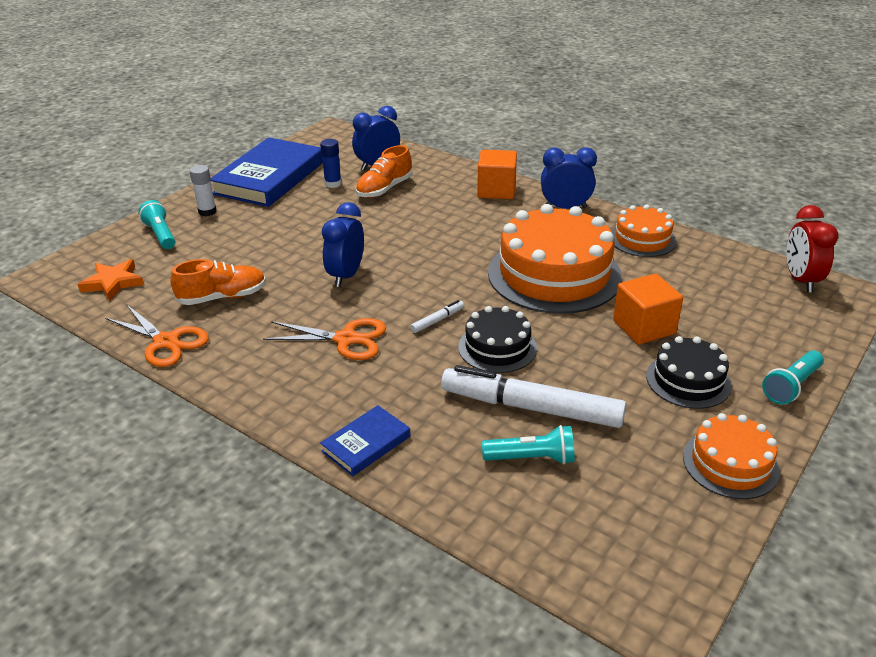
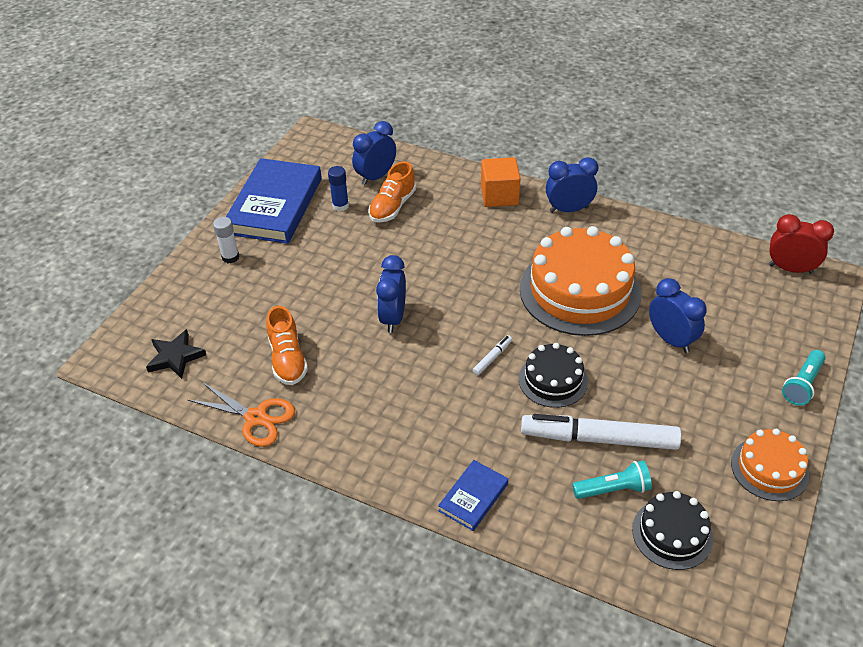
camera: 10 degrees left, 10 degrees up
(113, 282) = (175, 357): orange star -> black star
(160, 234) = (196, 292): turquoise flashlight -> none
(222, 297) = (287, 359): orange shoe -> orange shoe turned 105 degrees clockwise
(346, 339) = (418, 391): orange scissors -> none
(642, 239) = (646, 239): orange cake -> none
(644, 327) = (671, 340): orange cube -> blue clock
(688, 380) = (719, 391): black cake -> black cake (672, 533)
(800, 280) = (790, 269): red clock -> red clock turned 120 degrees clockwise

